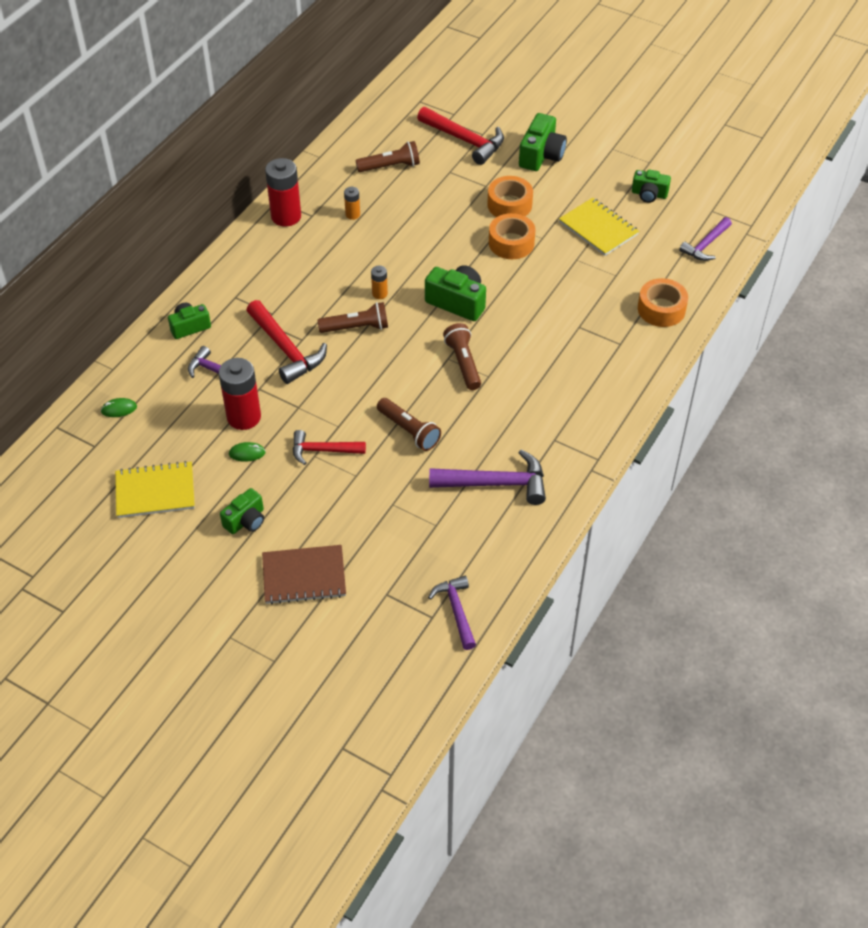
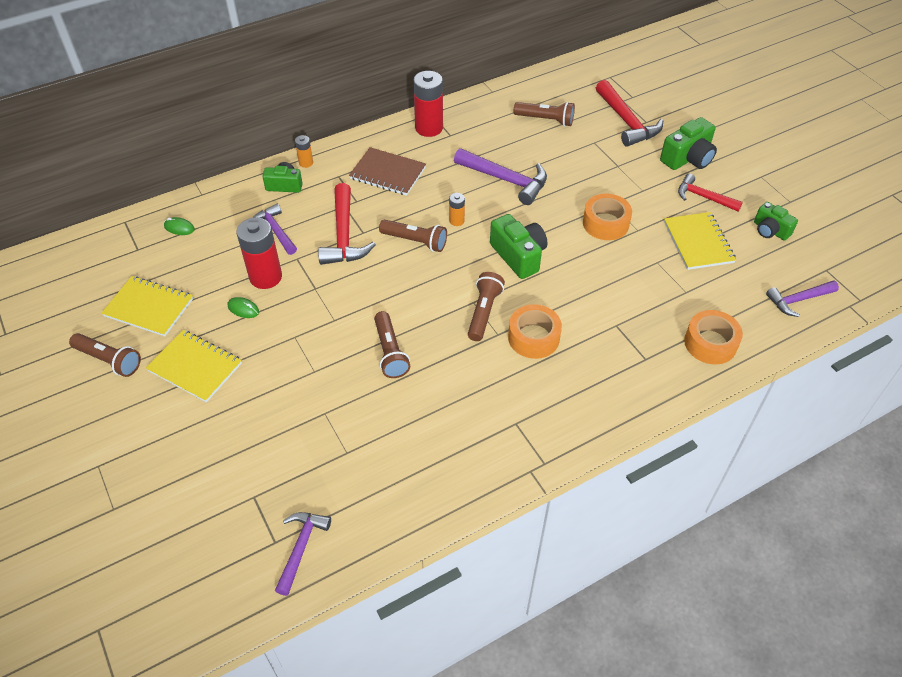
camera: 30 degrees right, 0 degrees up
(159, 551) = (109, 360): none -> brown flashlight
(246, 520) = (195, 367): green camera -> yellow notebook
(304, 576) = (200, 442): brown notebook -> brown notebook (388, 173)
(323, 450) = (305, 335): red hammer -> red hammer (703, 197)
(352, 214) = (484, 147): orange battery -> orange battery (306, 163)
(496, 483) = (430, 439): purple hammer -> purple hammer (506, 180)
(509, 205) = (628, 190): orange tape -> orange tape (533, 337)

